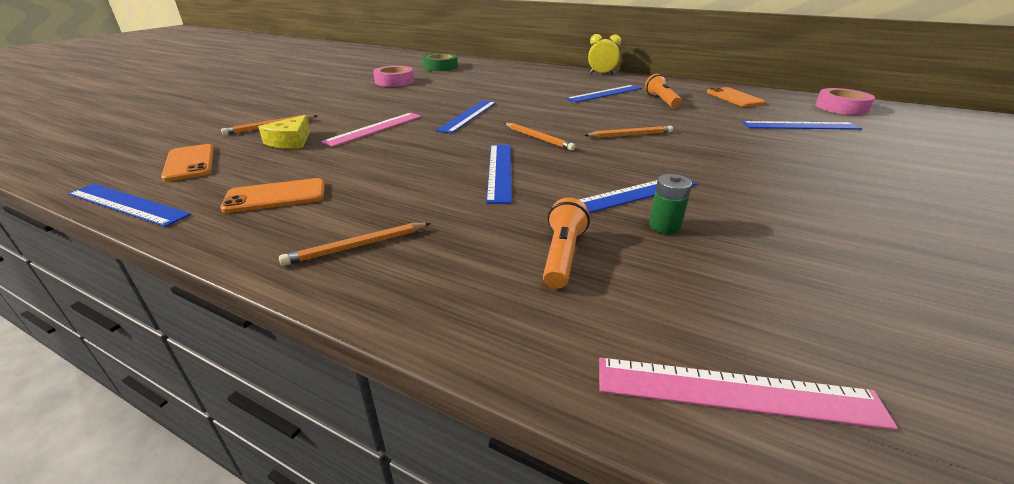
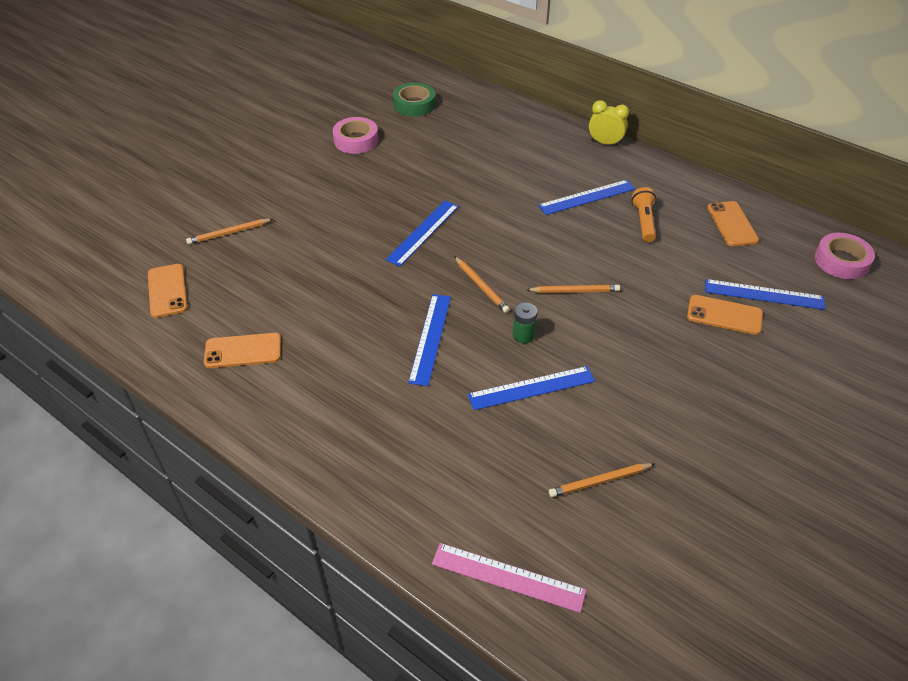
camera: 10 degrees right, 15 degrees up
(127, 204) = (133, 346): blue ruler -> none
(290, 141) = (249, 263): yellow cheese -> none
(357, 246) = (304, 421): orange pencil -> orange pencil (600, 481)
(375, 128) = (327, 248): pink ruler -> none
(563, 255) = (449, 452): orange flashlight -> none
(664, 226) = (539, 431): green battery -> green battery (523, 335)
(779, 138) = (724, 315): none -> orange phone

